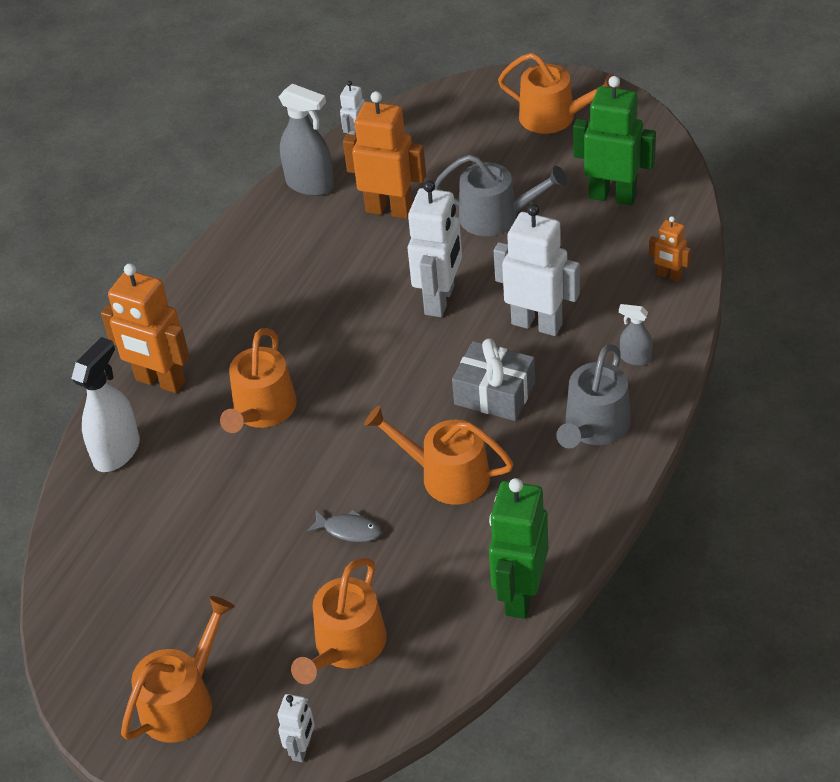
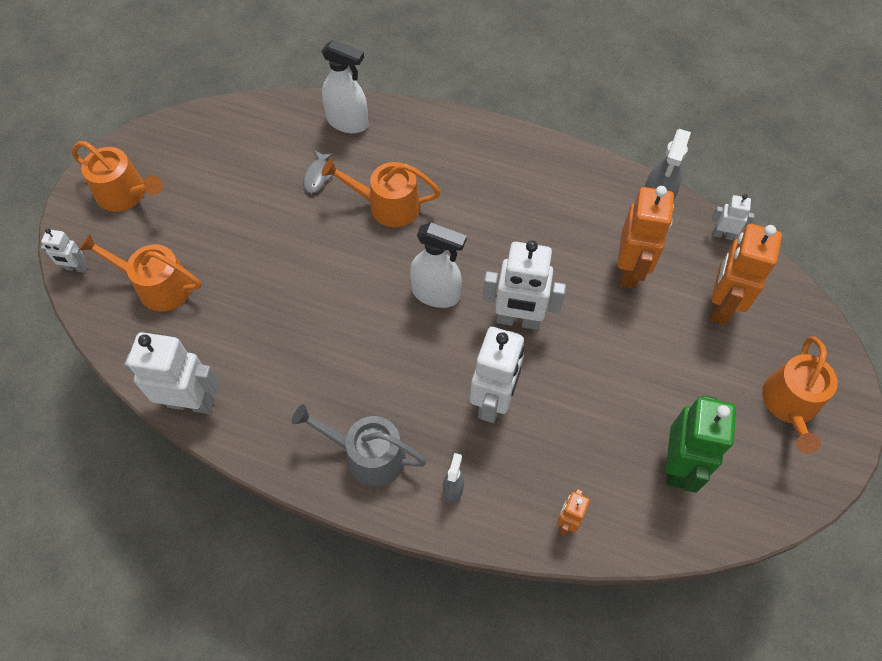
camera: 80 degrees right, 15 degrees up
(160, 381) = (417, 137): orange robot -> orange robot (720, 305)
(349, 530) = (265, 276): grey fish -> grey fish (317, 176)
(397, 367) = (436, 294): none -> white spray bottle
(447, 476) = (316, 340): orange watering can -> none
(494, 393) = (407, 371): grey gift -> none
(496, 216) = (632, 359): grey watering can -> none
(520, 595) = (191, 402): green robot -> white robot

